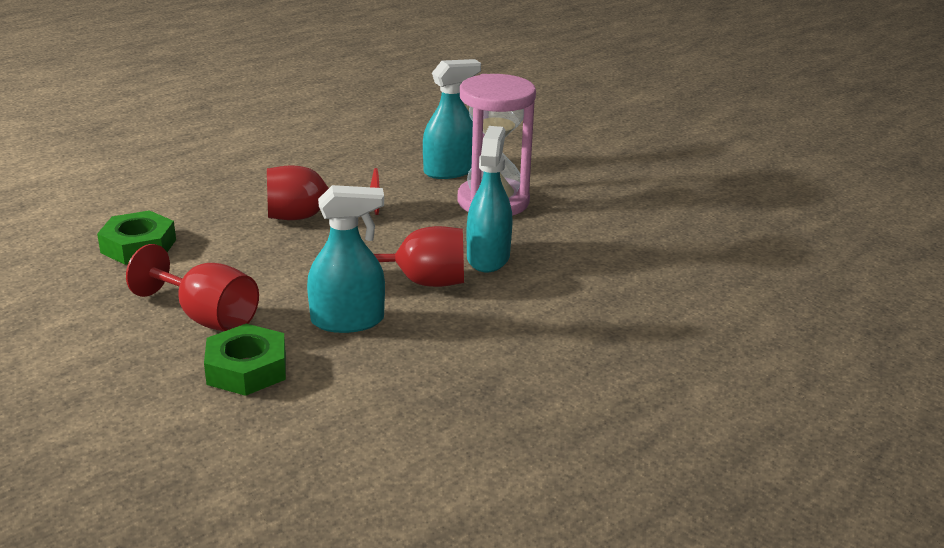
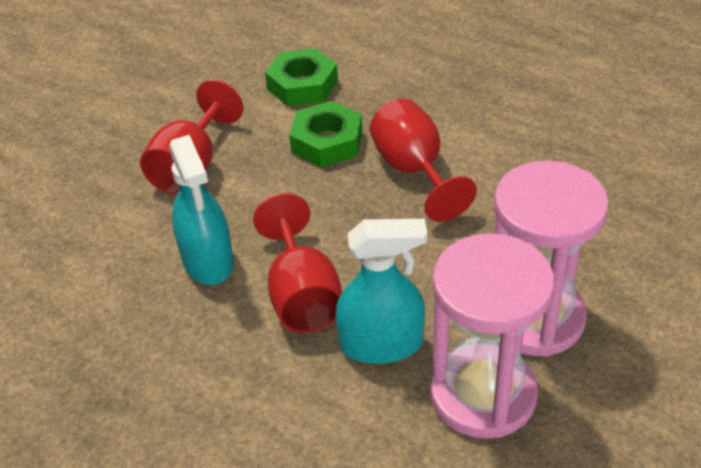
camera: 80 degrees right, 15 degrees up
(246, 369) = (112, 218): green nut -> green nut (327, 142)
(450, 171) = (600, 255): turquoise spray bottle -> none
(550, 230) = (483, 394): none -> pink hourglass

